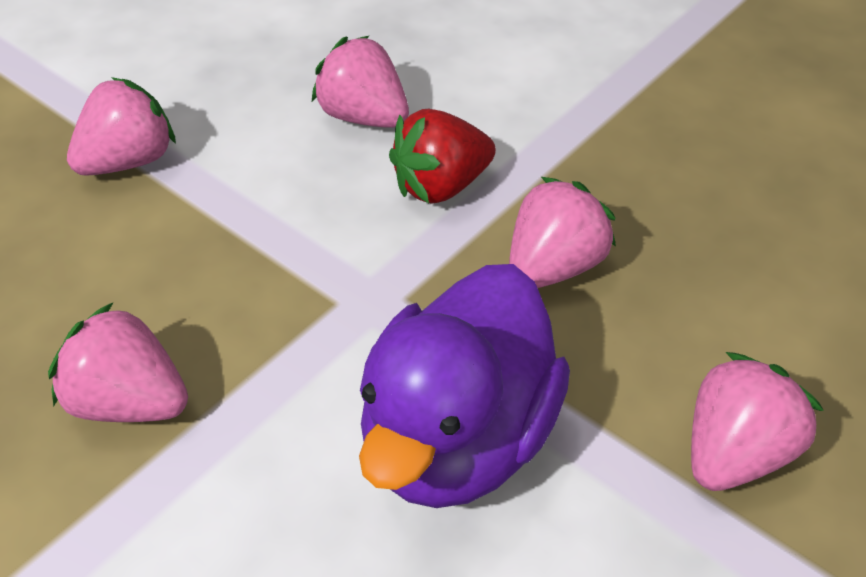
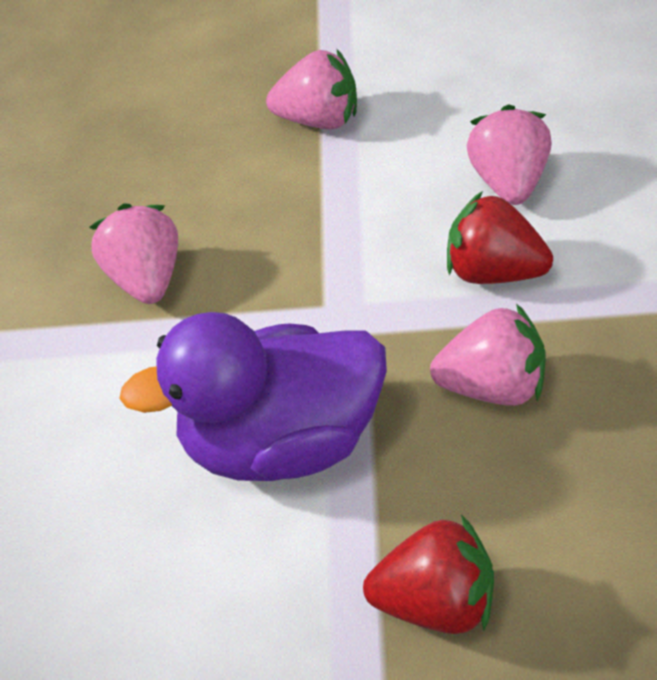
camera: 55 degrees right, 0 degrees up
(734, 452) = (436, 604): pink strawberry -> red strawberry

